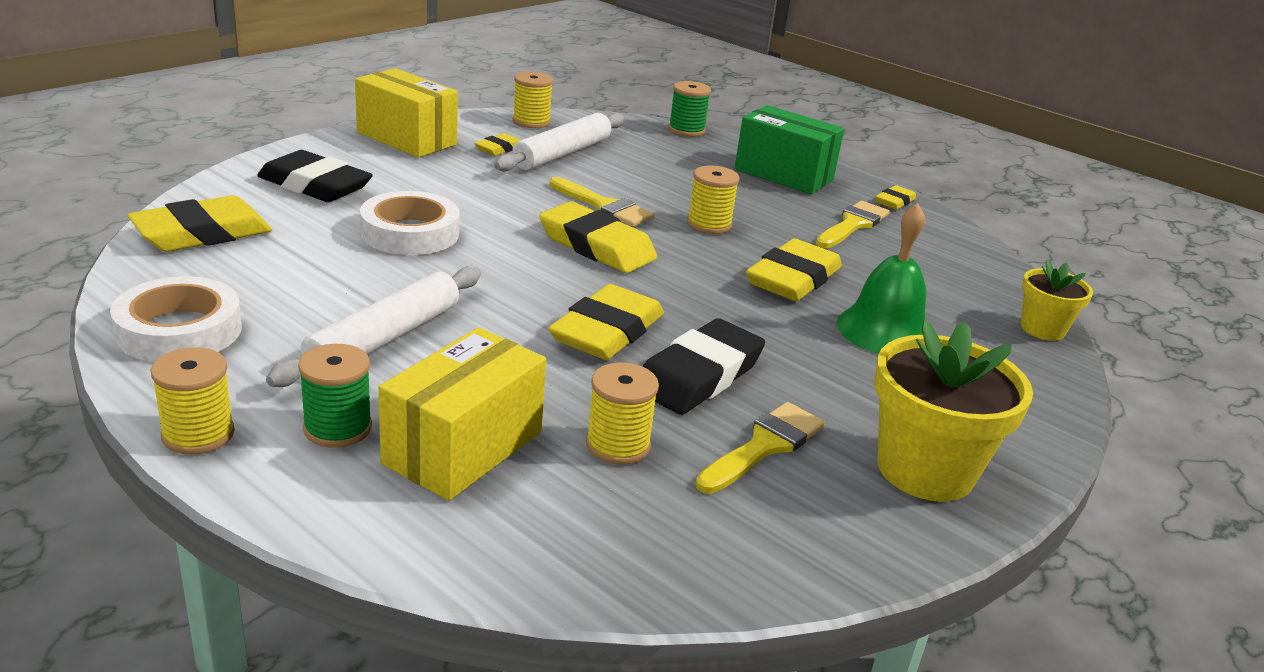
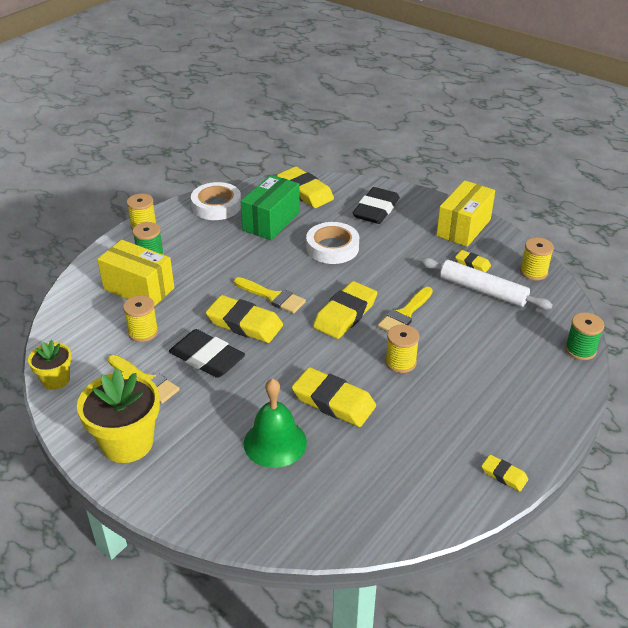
camera: 90 degrees right, 10 degrees up
(384, 338) = (221, 256): white rolling pin -> none
(783, 174) = (520, 406): green box -> green box (271, 221)
(852, 225) = (439, 441): yellow brush -> yellow brush (272, 297)
(1042, 329) = (301, 537): yellow flower pot -> yellow flower pot (56, 380)

